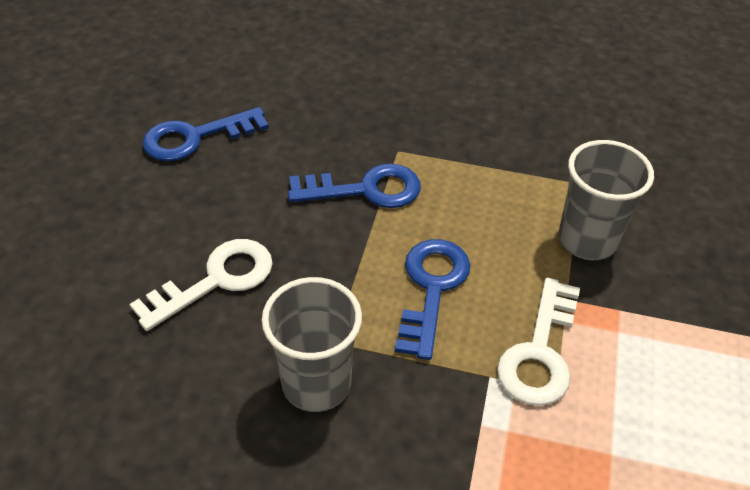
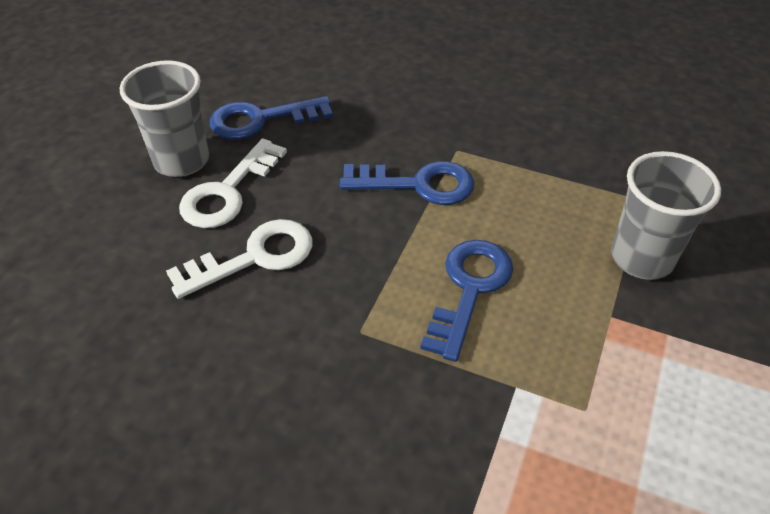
camera: 10 degrees right, 0 degrees up
(316, 383) = (335, 371): grey cup -> grey cup (182, 161)
(539, 352) = (573, 368): white key -> white key (228, 192)

